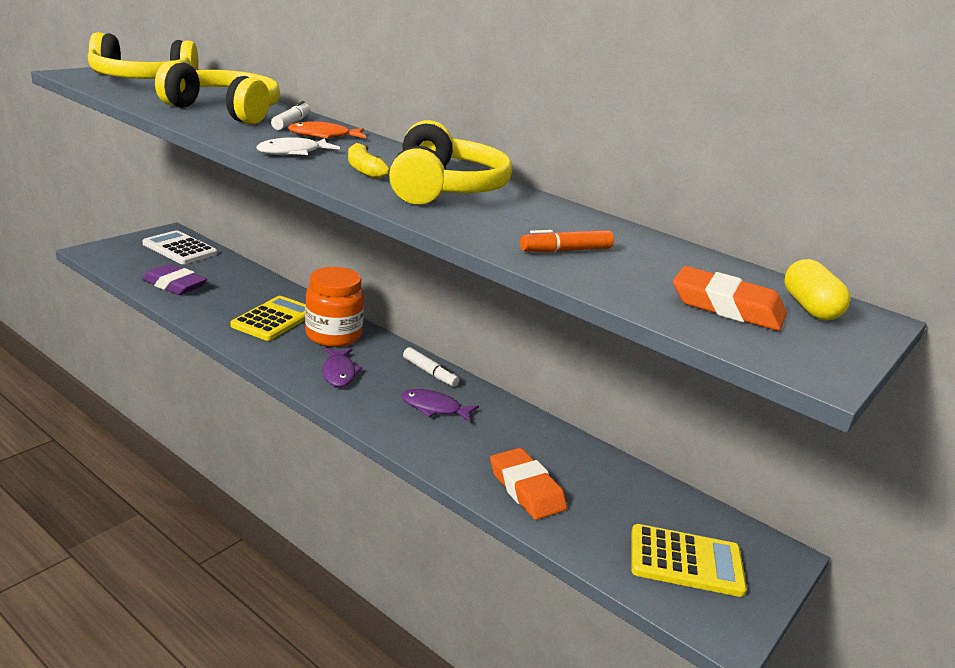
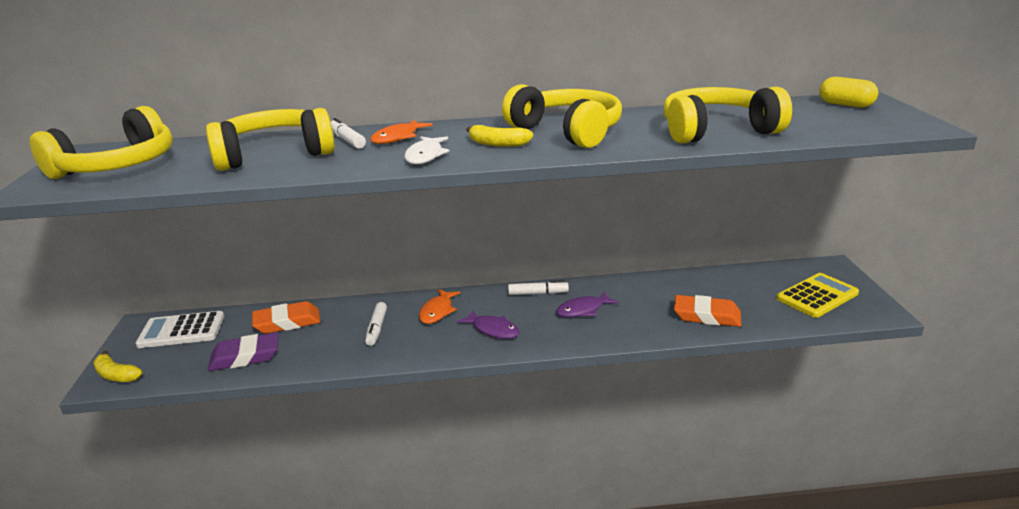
camera: 40 degrees left, 0 degrees up
(104, 252) = (116, 375): none -> yellow banana
(274, 319) = (376, 328): yellow calculator -> white marker
(333, 335) = (437, 311): orange jar -> orange fish
(566, 250) = (717, 131): orange marker -> yellow headphones
(727, 307) = (833, 120): orange eraser -> orange eraser (287, 322)

